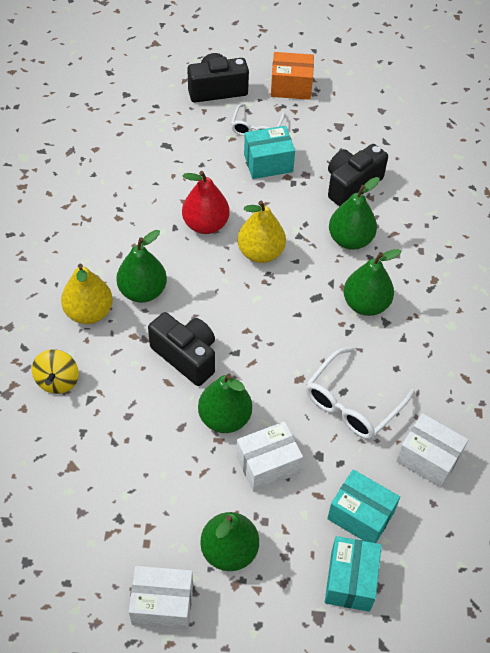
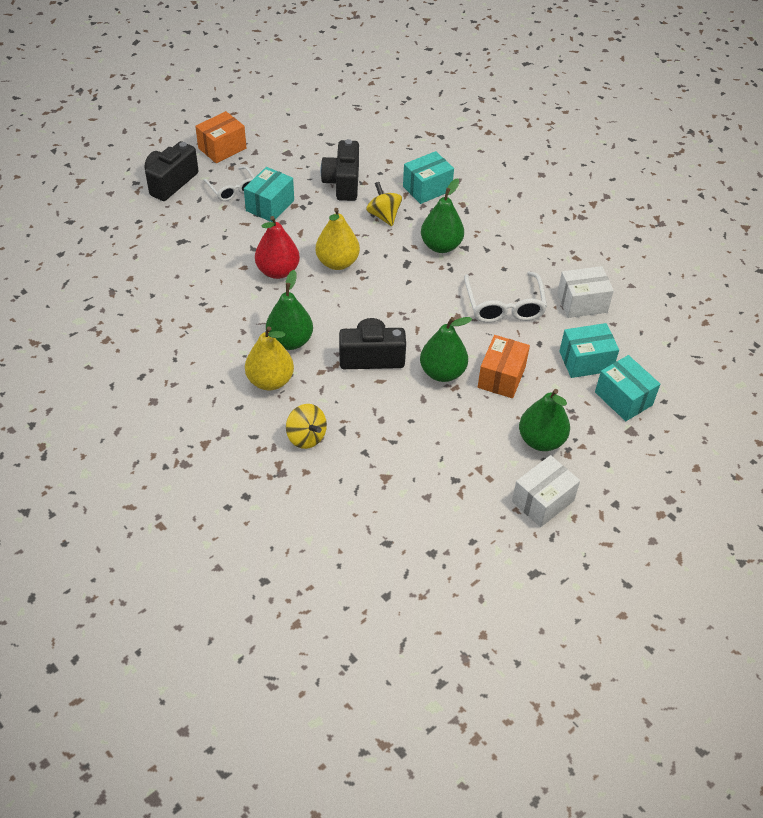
camera: 45 degrees left, 5 degrees down
(268, 465) = (501, 377): white box -> orange box
(350, 240) = (384, 216): green pear -> yellow spinning top
(420, 242) = (427, 188): none -> turquoise box

